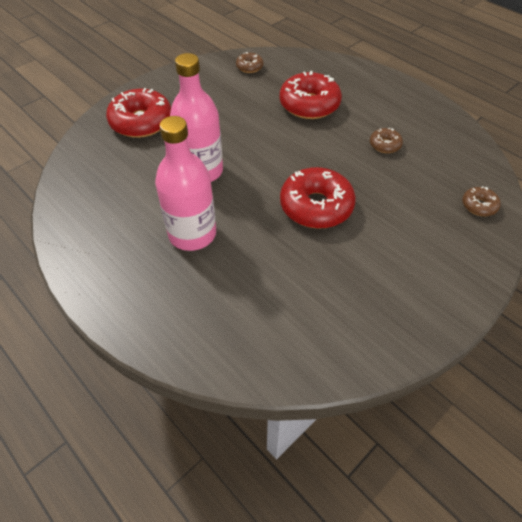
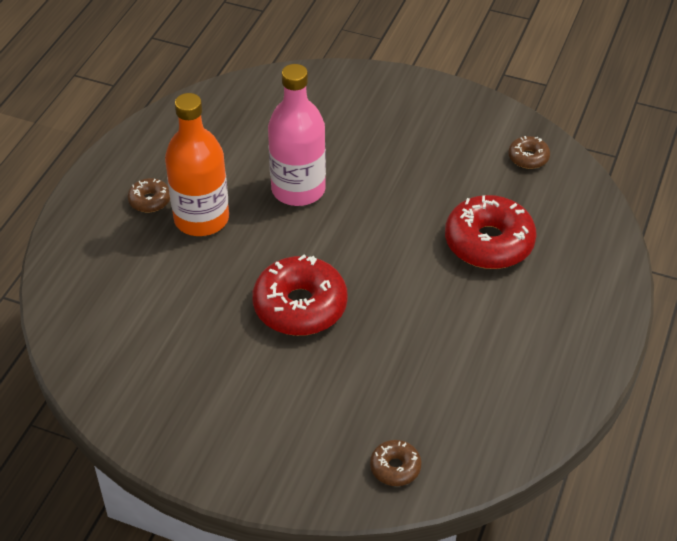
camera: 65 degrees right, 5 degrees down
(141, 122) = (348, 108): red donut -> none
(192, 234) = (201, 219): pink bottle -> orange bottle
(385, 145) = (456, 342): brown donut -> brown donut (150, 200)

